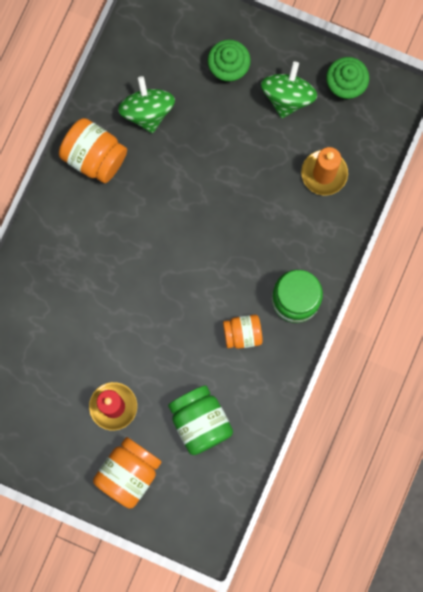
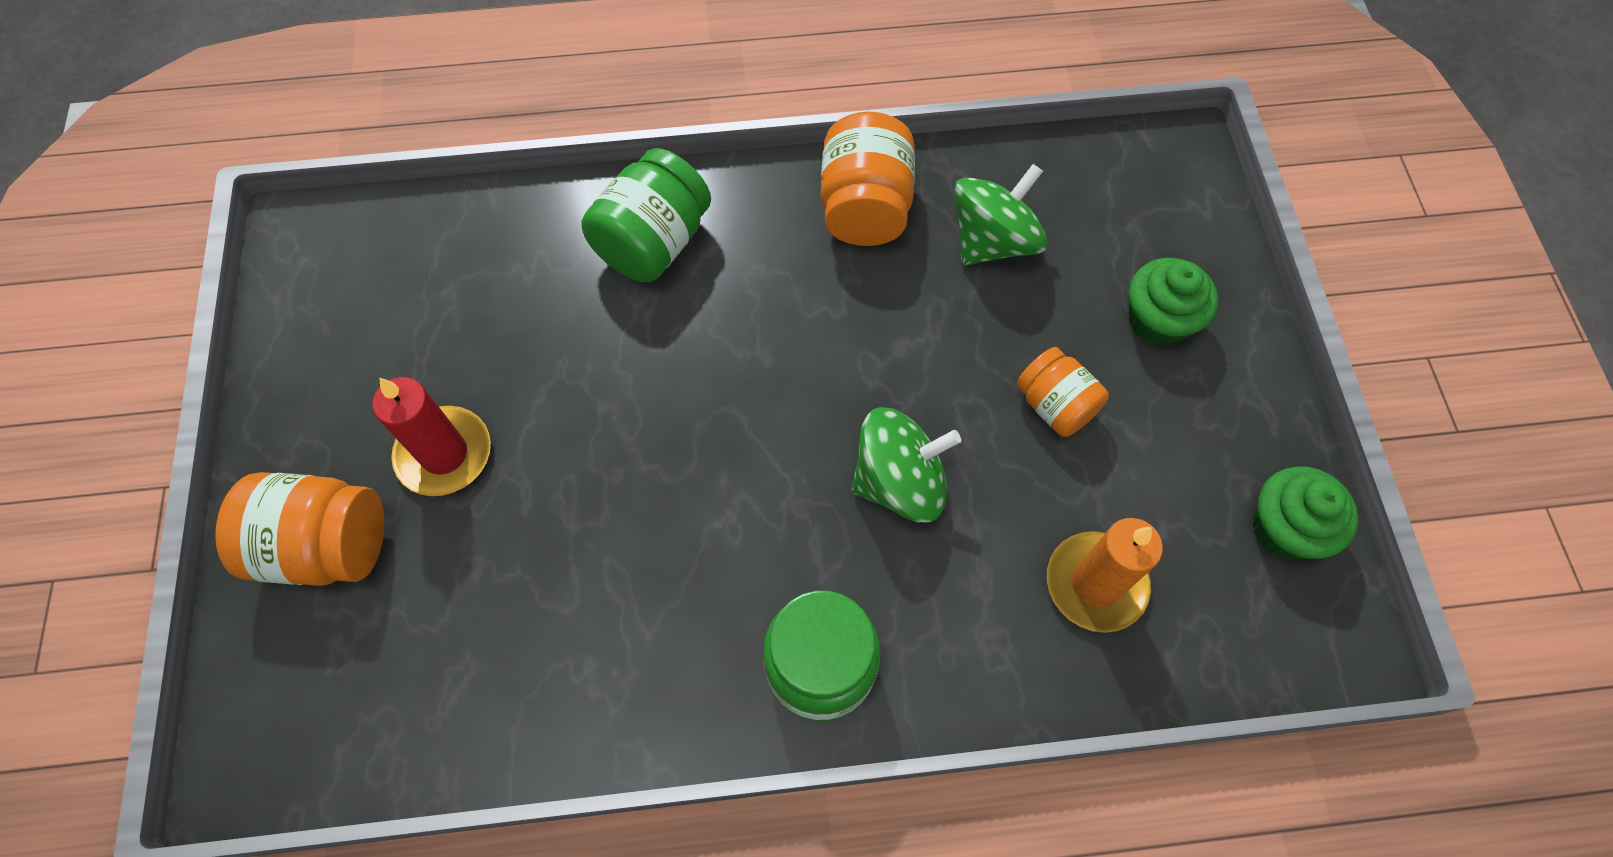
camera: 60 degrees right, 15 degrees down
(200, 422) = (483, 620): green jar -> green jar (653, 243)
(242, 334) = (697, 604): orange jar -> orange jar (1054, 405)
(287, 97) = (1184, 440): green spinning top -> green spinning top (899, 482)

